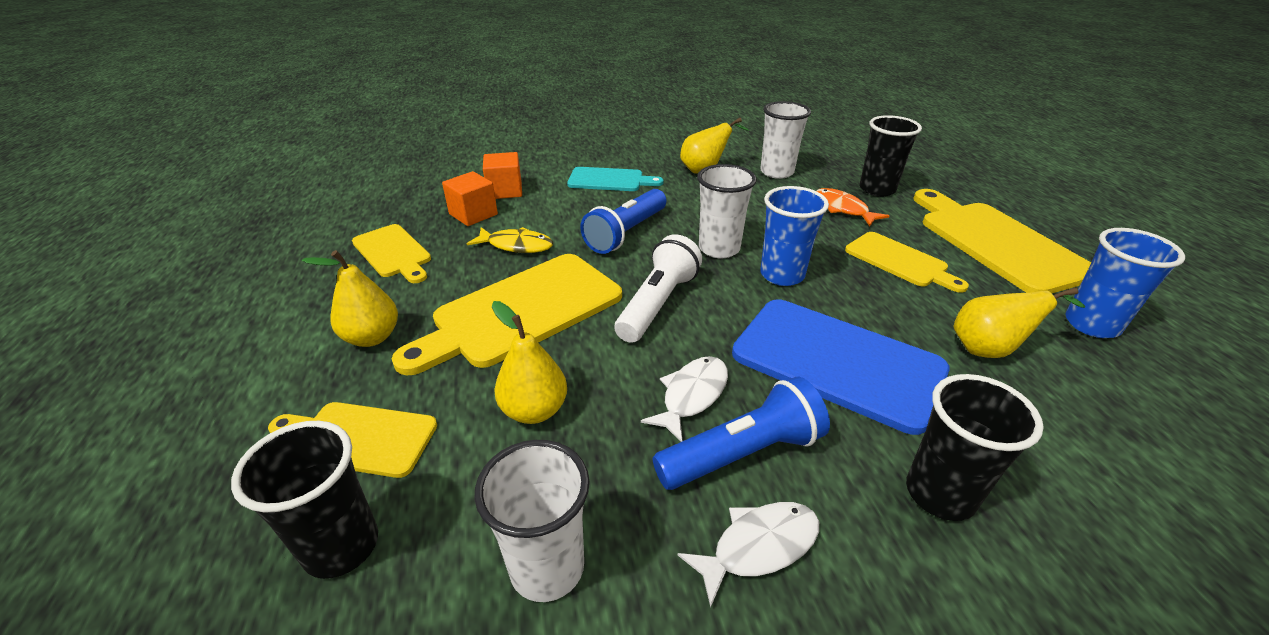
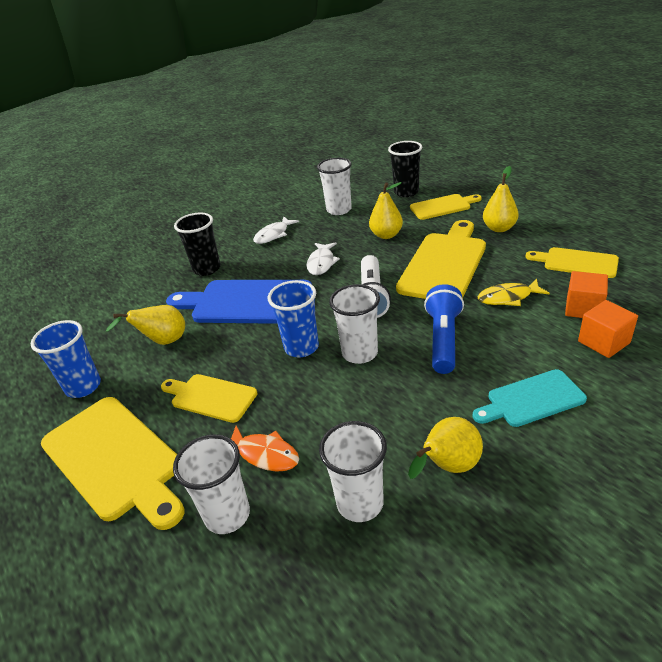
camera: 160 degrees right, 0 degrees up
(742, 453) = (289, 253): blue flashlight -> none
(877, 189) = (227, 515): black cup -> white cup

